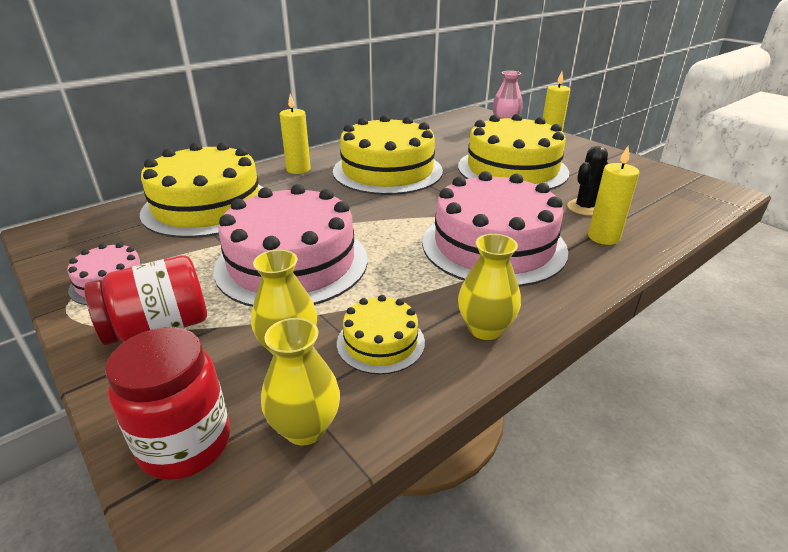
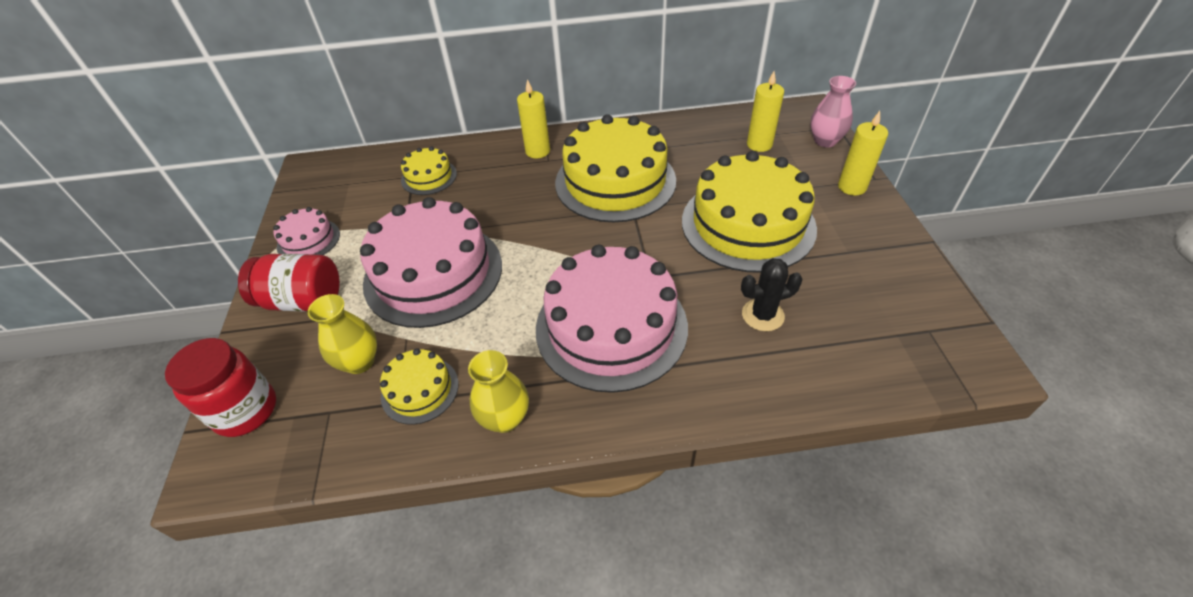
camera: 35 degrees right, 15 degrees up
(207, 206) = (429, 177): yellow cake -> yellow cake, size x0.47
(305, 428) = (312, 438): yellow vase -> none
(603, 237) = (733, 366): yellow candle -> yellow candle (759, 144)

